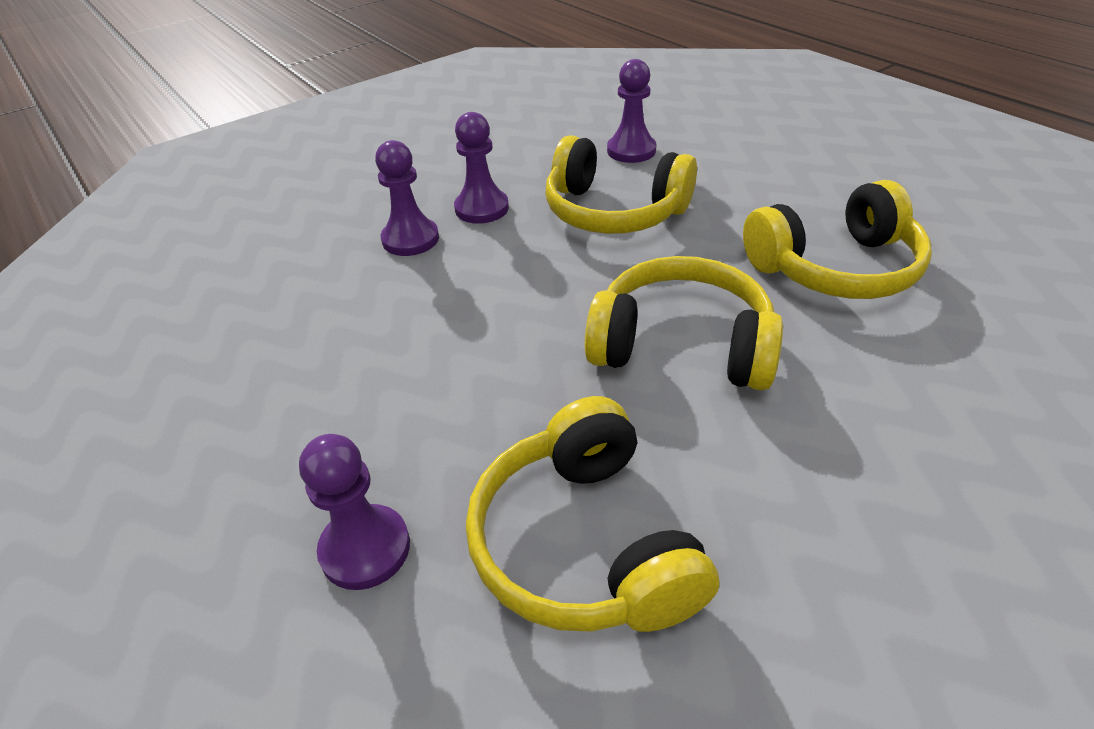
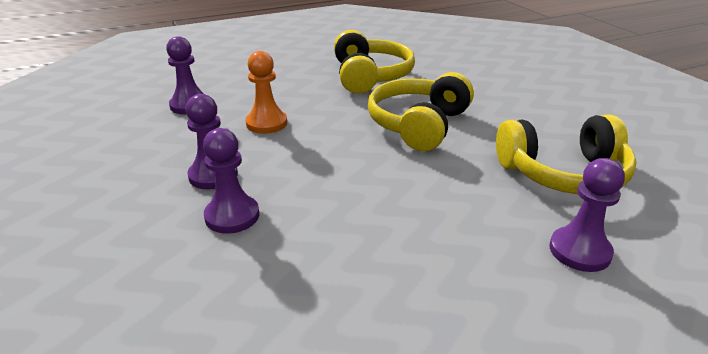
camera: 80 degrees left, 10 degrees down
(613, 212) = (266, 123): yellow headphones -> orange pawn

